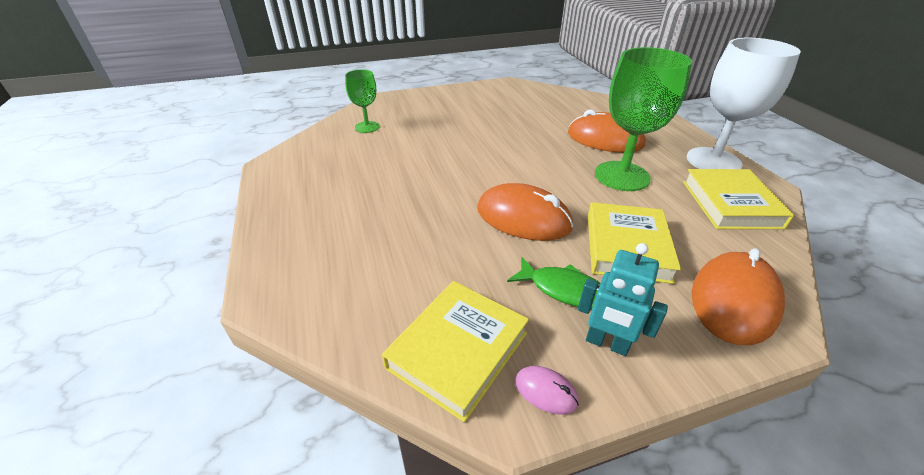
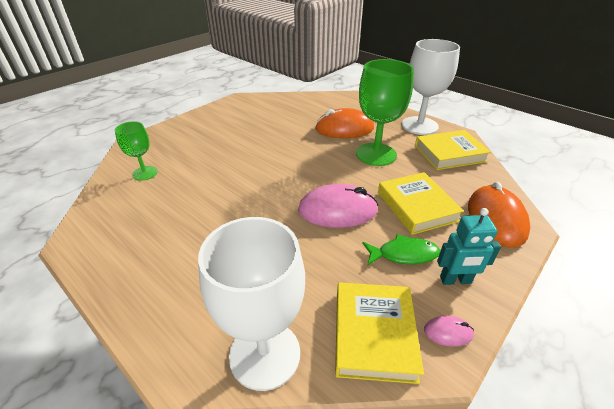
camera: 30 degrees left, 0 degrees up
(339, 315) = (265, 354): none -> white goblet
(523, 218) = (337, 210): orange mouse -> pink mouse
(730, 204) = (449, 153): yellow book -> yellow book turned 75 degrees counterclockwise

